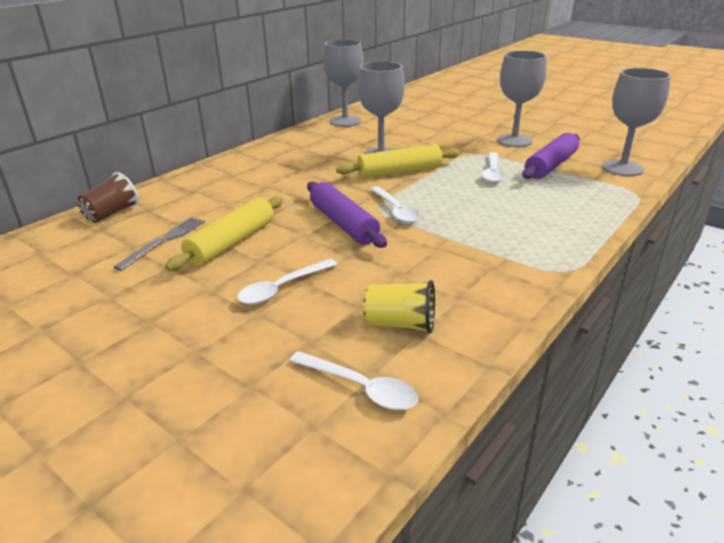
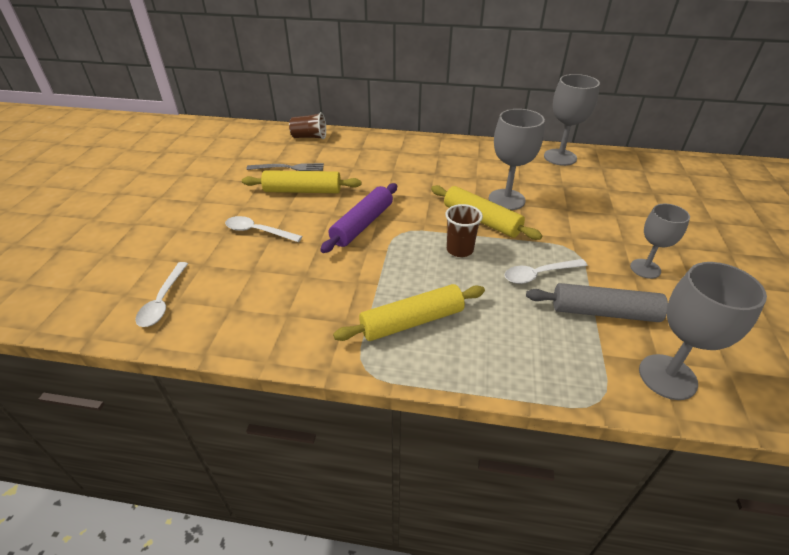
camera: 60 degrees right, 10 degrees up
(396, 210) = (405, 241): white spoon -> none
(400, 324) = (238, 296): yellow cup -> none
(432, 191) = (459, 250): none -> brown cup
(514, 140) = (645, 268): grey goblet -> grey goblet, size x0.66
(514, 235) = (412, 321): none -> yellow rolling pin
(551, 165) = (604, 312): purple rolling pin -> grey rolling pin

